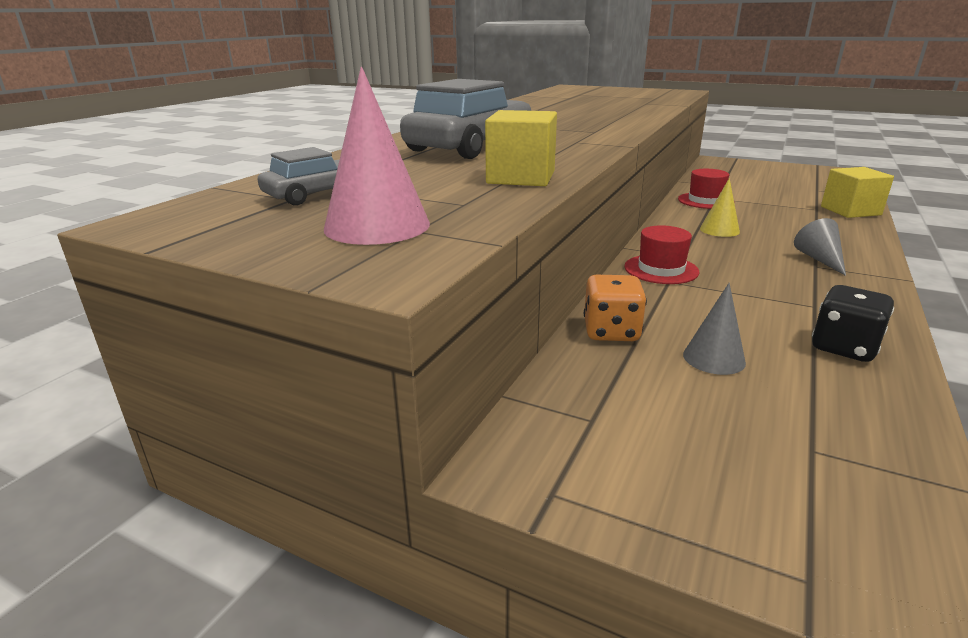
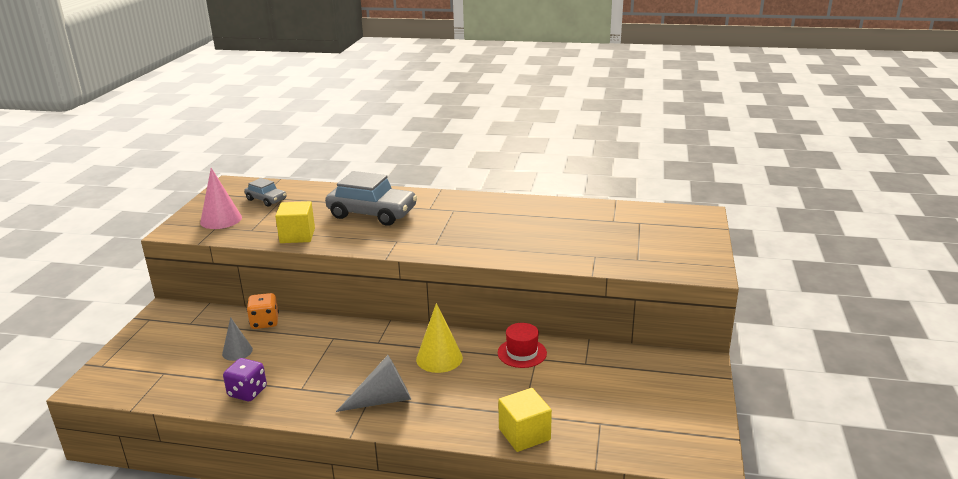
camera: 75 degrees right, 0 degrees up
(661, 269) = (351, 334): red hat -> none
(719, 230) = (439, 358): yellow cone -> yellow cone, size x1.54
(819, 259) = (383, 400): grey cone -> grey cone, size x1.54
(844, 348) = (247, 392): black dice -> purple dice

